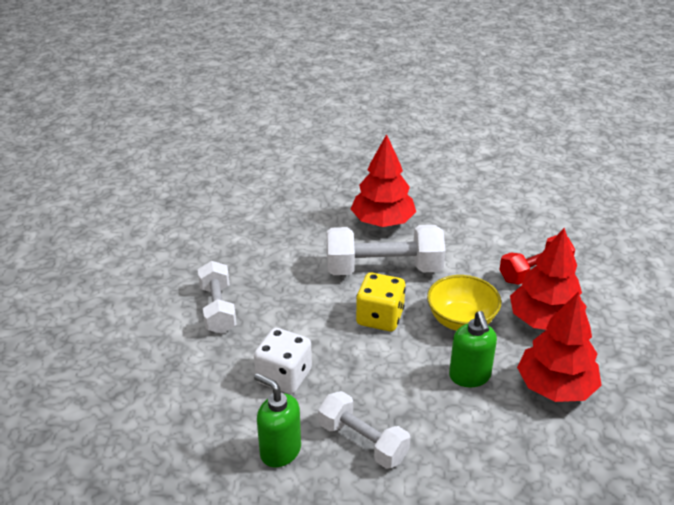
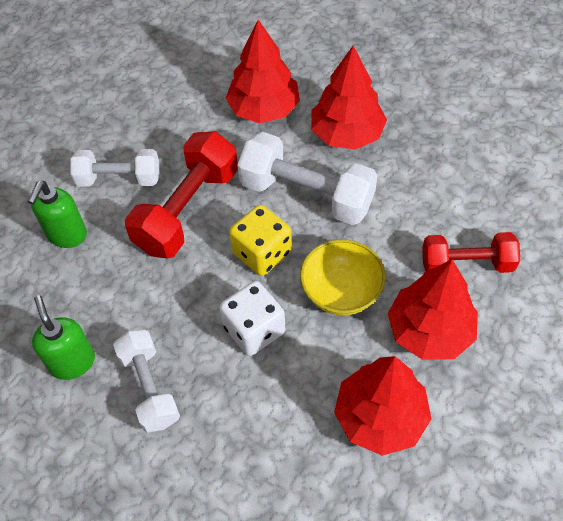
camera: 30 degrees right, 20 degrees up
(218, 309) = (119, 179): white dumbbell -> white dumbbell turned 75 degrees clockwise
(284, 376) = (128, 282): white dice -> white dice (254, 330)
(295, 310) = (187, 210): none -> red dumbbell
(304, 226) = (263, 109): none -> red tree
(469, 376) = (301, 363): green soap dispenser -> green soap dispenser (67, 235)

